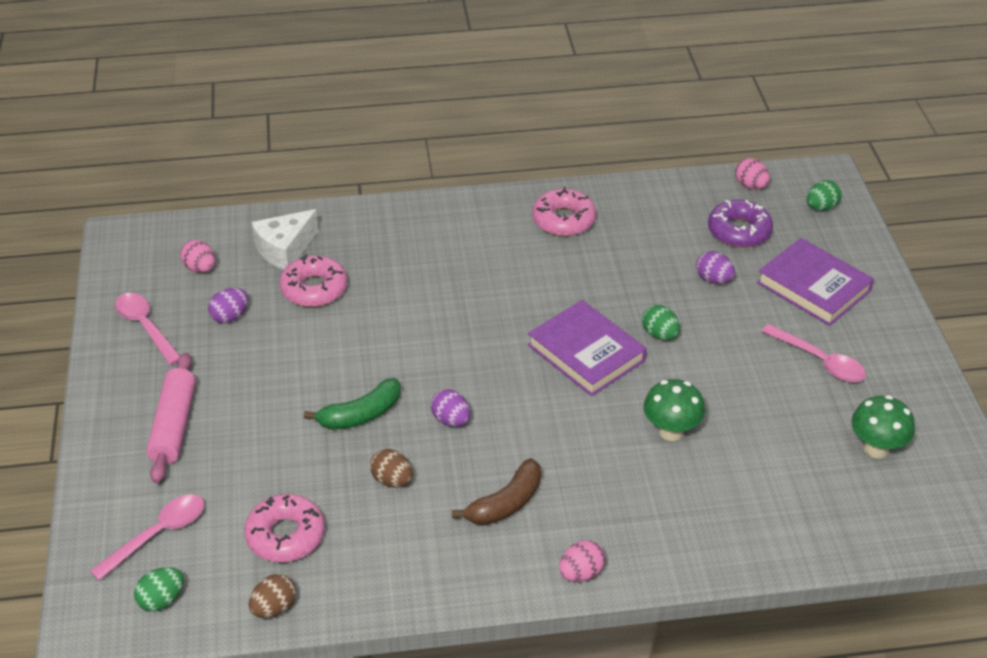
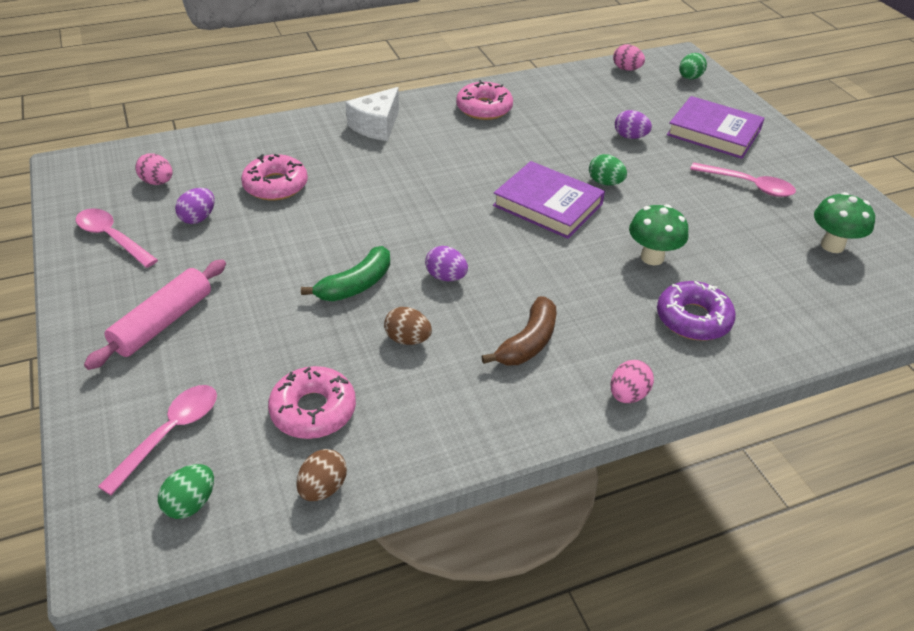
camera: 15 degrees left, 0 degrees up
(174, 425) = (163, 322): pink rolling pin -> pink rolling pin turned 45 degrees clockwise
(285, 250) = (238, 158): white cheese -> white cheese (376, 126)
(739, 231) = (633, 101): purple donut -> purple donut (693, 319)

